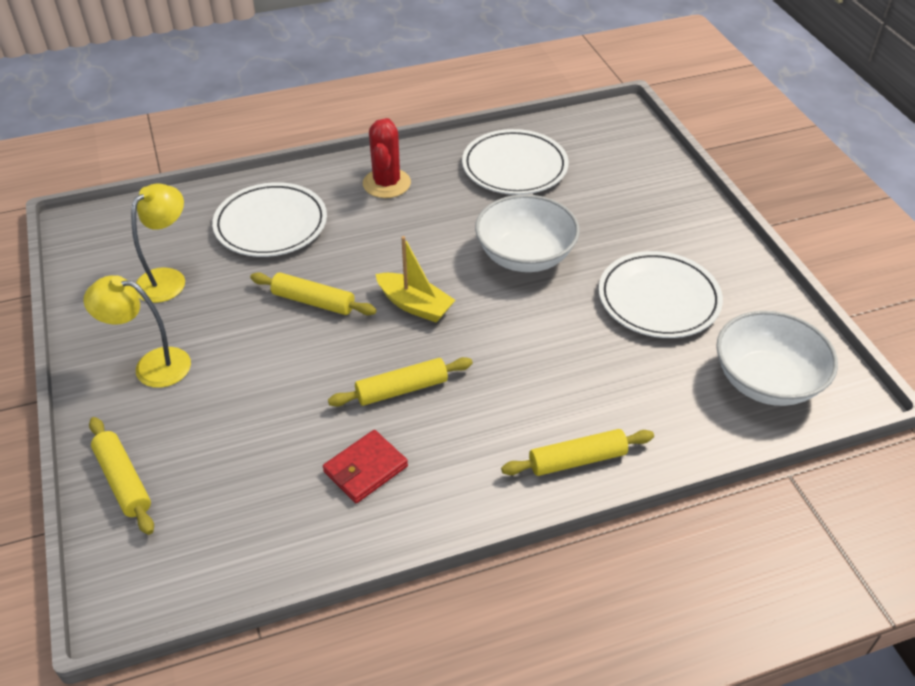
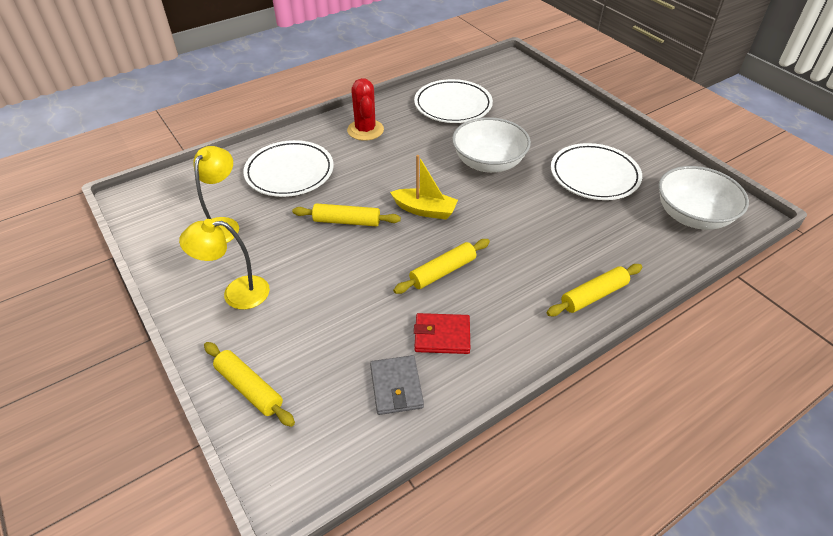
camera: 15 degrees left, 0 degrees up
(286, 518) = (396, 387): none -> grey wallet
(365, 469) = (442, 336): red wallet -> red wallet turned 60 degrees clockwise

